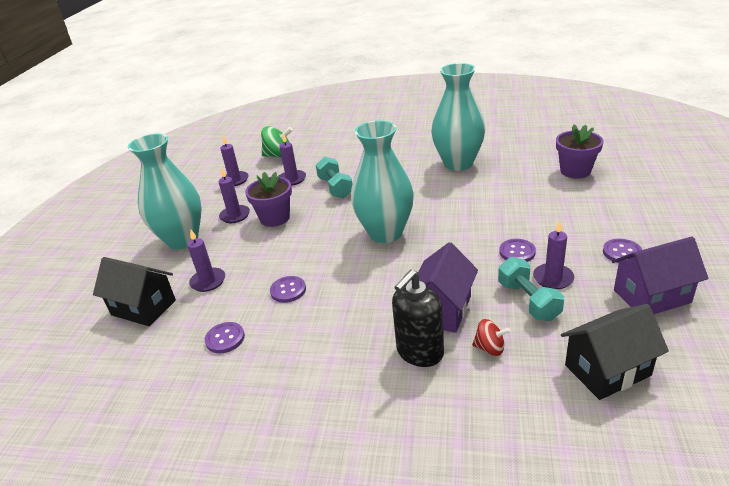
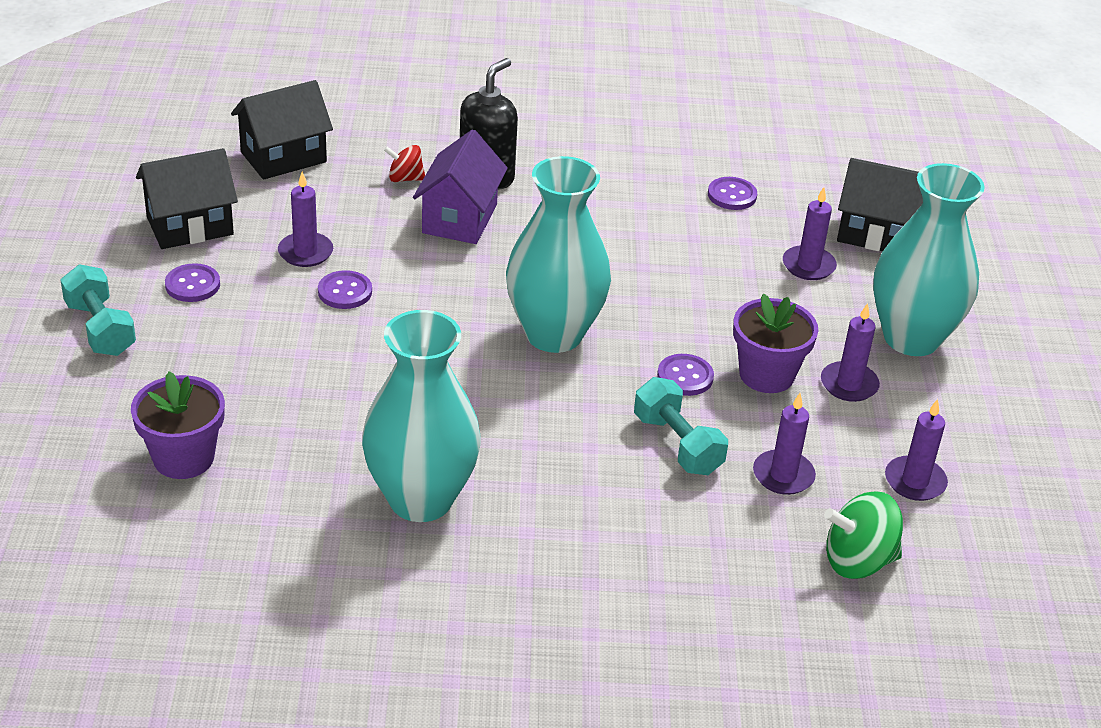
camera: 165 degrees right, 5 degrees up
(288, 290) = (678, 249): purple button -> purple button (685, 377)
(528, 301) = (347, 225): turquoise dumbbell -> turquoise dumbbell (100, 328)
(651, 296) = (190, 226): purple house -> black house

